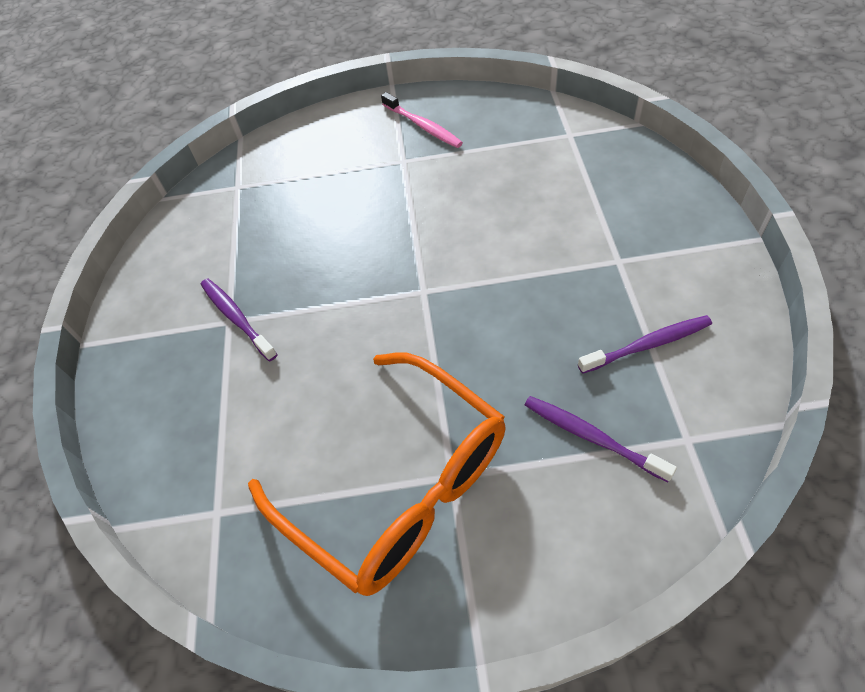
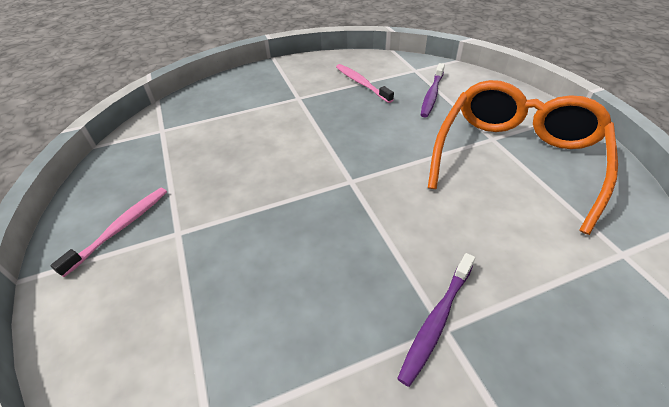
camera: 110 degrees left, 10 degrees down
(648, 345) = (361, 83): purple toothbrush -> pink toothbrush

